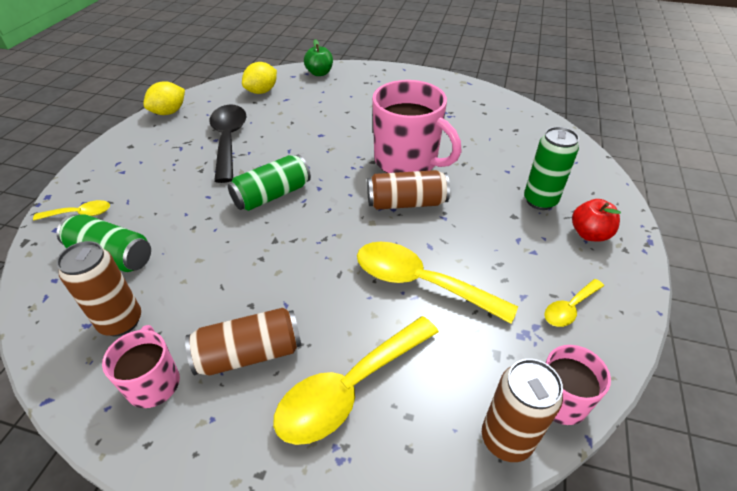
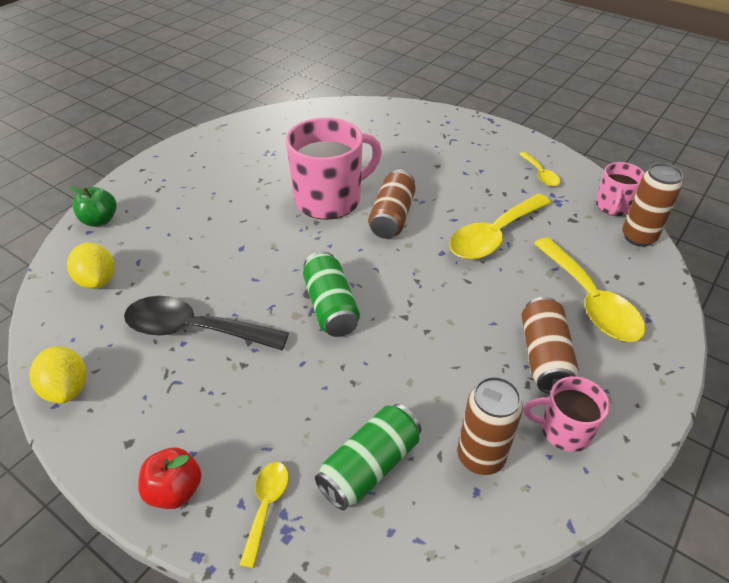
camera: 70 degrees left, 0 degrees up
(540, 201) = (426, 147): green can -> none
(589, 234) = (472, 139): red apple -> red apple (175, 490)

